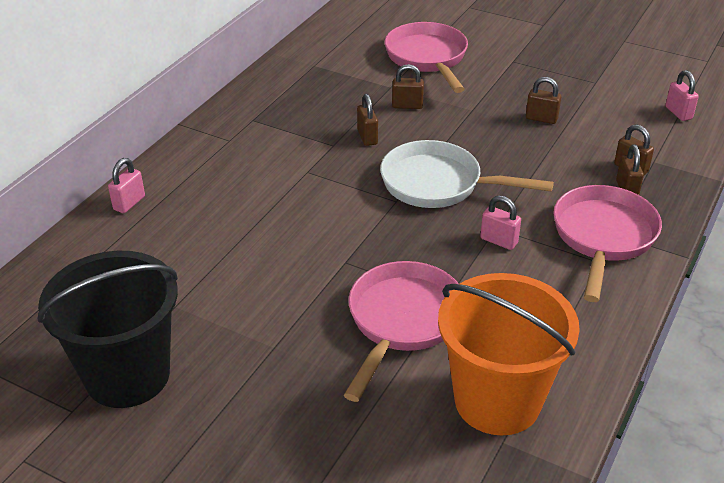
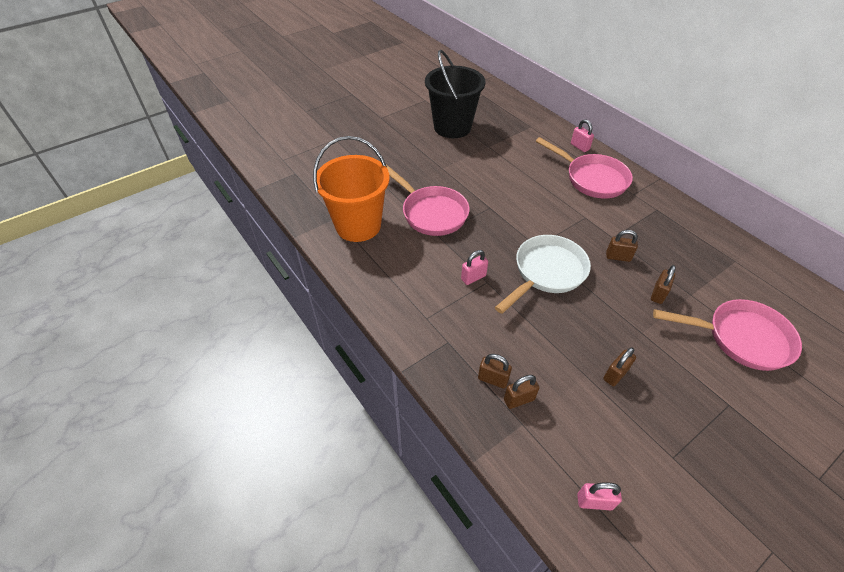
camera: 115 degrees right, 10 degrees up
(603, 237) = (448, 333): pink pan -> pink pan (592, 179)

